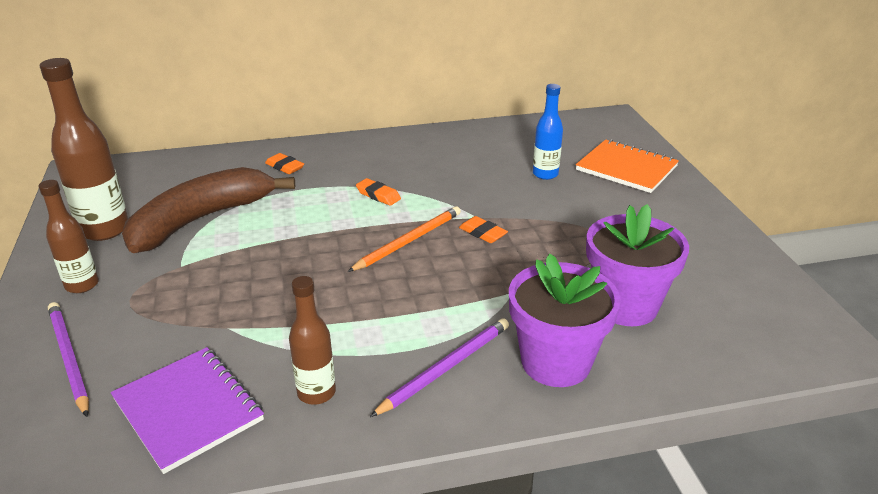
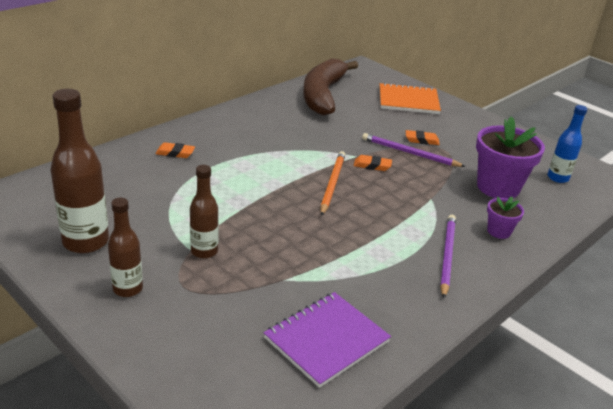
camera: 35 degrees left, 0 degrees up
(69, 358) = (193, 342): purple pencil -> purple pencil (409, 153)
(188, 410) = (326, 340): purple notebook -> purple notebook turned 60 degrees counterclockwise
(201, 220) = (161, 211): brown banana -> brown banana (323, 95)
(316, 393) = (392, 298): brown bottle -> brown bottle (204, 251)
(378, 195) = (273, 157): orange eraser -> orange eraser (421, 140)
(545, 174) = (365, 116): blue bottle -> blue bottle (557, 178)
(555, 362) = (499, 231): purple flower pot -> purple flower pot, size x0.50

